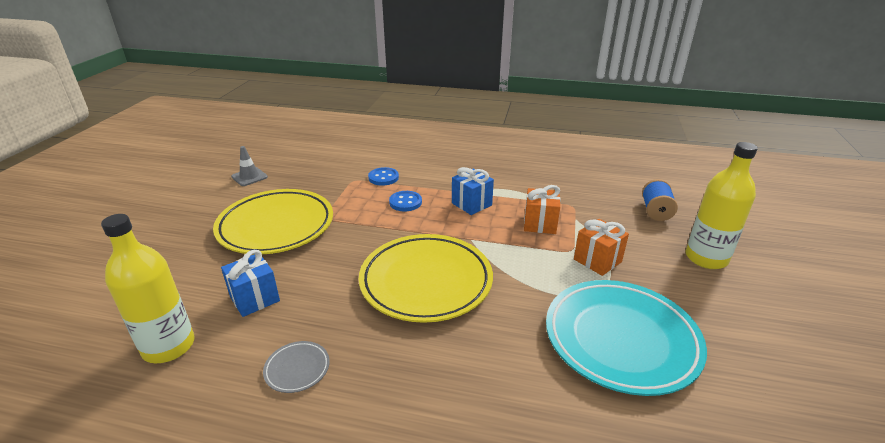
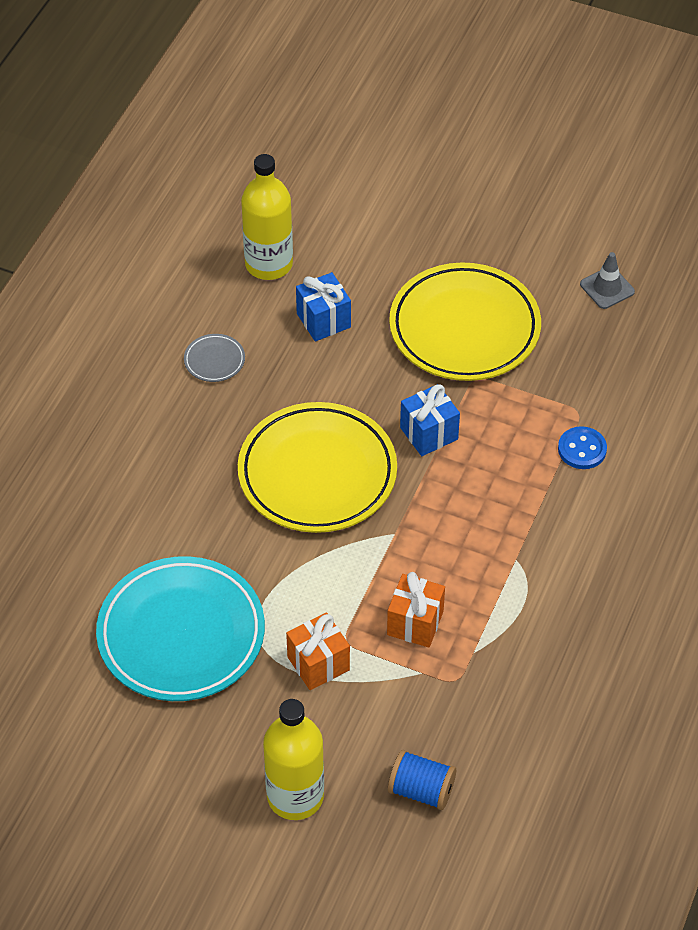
camera: 100 degrees right, 20 degrees up
(405, 202) = (502, 470): blue button -> none
(471, 204) = (483, 550): blue gift -> blue gift (429, 433)

